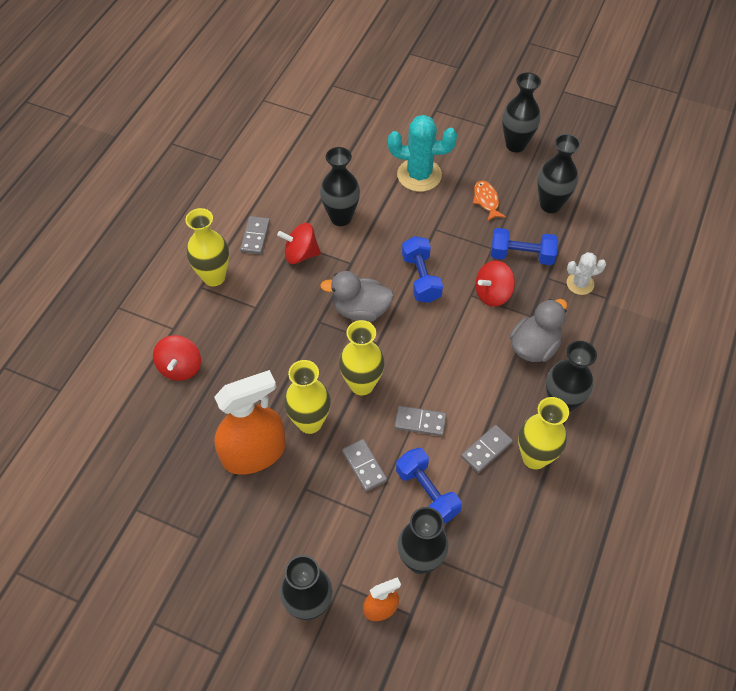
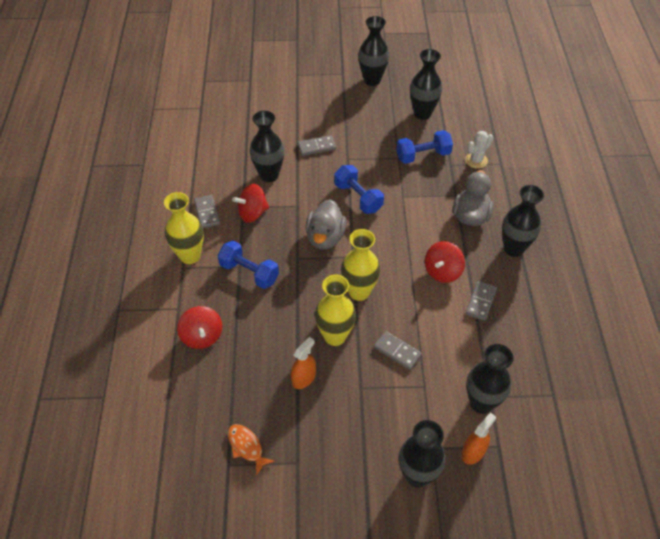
camera: 25 degrees left, 5 degrees down
(254, 453) = (303, 378): orange spray bottle -> orange spray bottle, size x0.49
(360, 310) = (325, 237): grey duck -> grey duck turned 60 degrees counterclockwise
(419, 175) = (312, 124): turquoise cactus -> none
(420, 422) = (420, 301): grey domino -> grey domino (316, 147)
(427, 492) = (456, 351): blue dumbbell -> blue dumbbell (249, 272)
(486, 200) = (374, 126): orange fish -> orange fish (246, 447)
(492, 294) = (418, 190): red spinning top -> red spinning top (442, 271)
(534, 457) = (518, 293): yellow vase -> none

